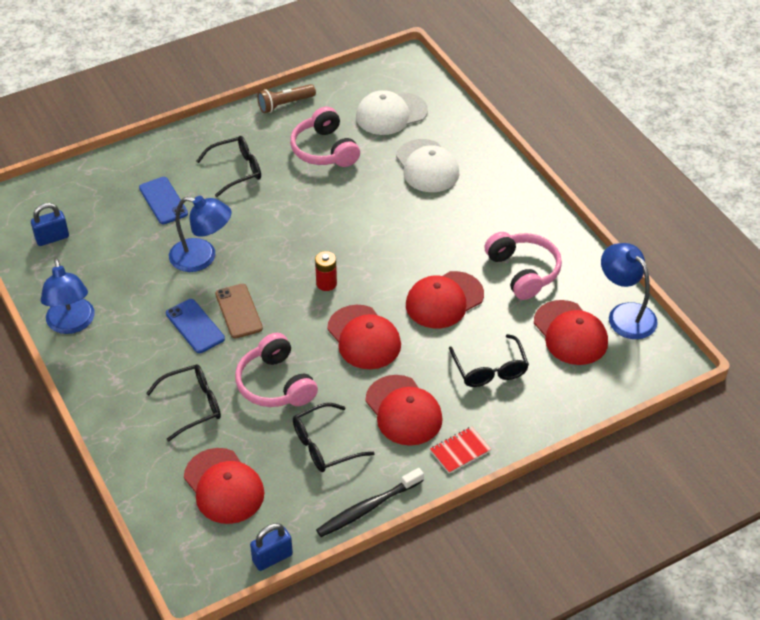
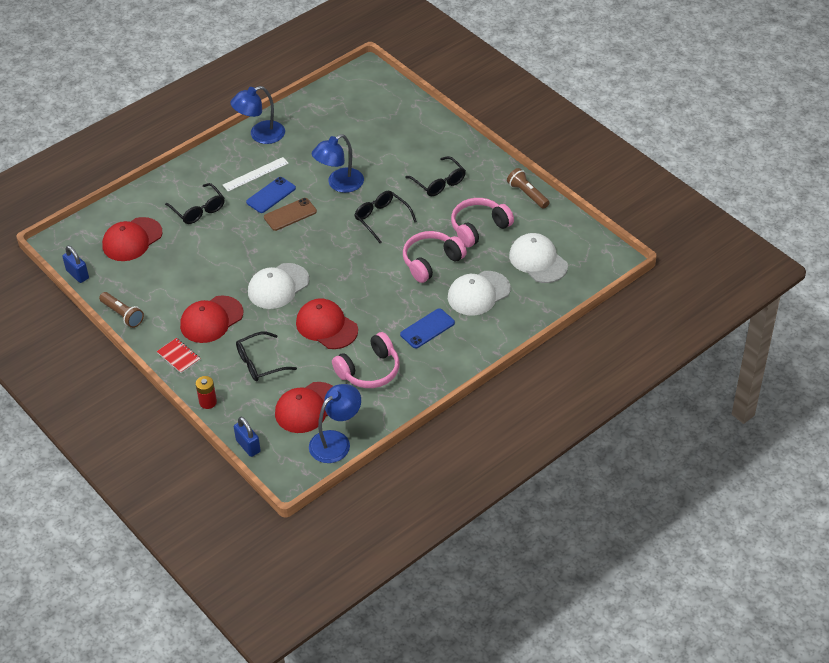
camera: 80 degrees right, 0 degrees up
(52, 238) = (340, 105): blue padlock -> blue padlock (248, 446)
(147, 337) = (255, 174): none -> white ruler
(163, 201) = (393, 151): blue phone -> blue phone (427, 328)
(202, 257) = (339, 184): blue lamp -> blue lamp turned 45 degrees clockwise
(275, 384) = (224, 247): pink headphones -> pink headphones (431, 262)
(324, 446) = (173, 283): black glasses -> black glasses (381, 218)
(326, 283) = (329, 256): red battery -> red battery (208, 402)
(364, 337) = (278, 286): red cap -> white cap
(368, 508) = (122, 314): black toothbrush -> brown flashlight

